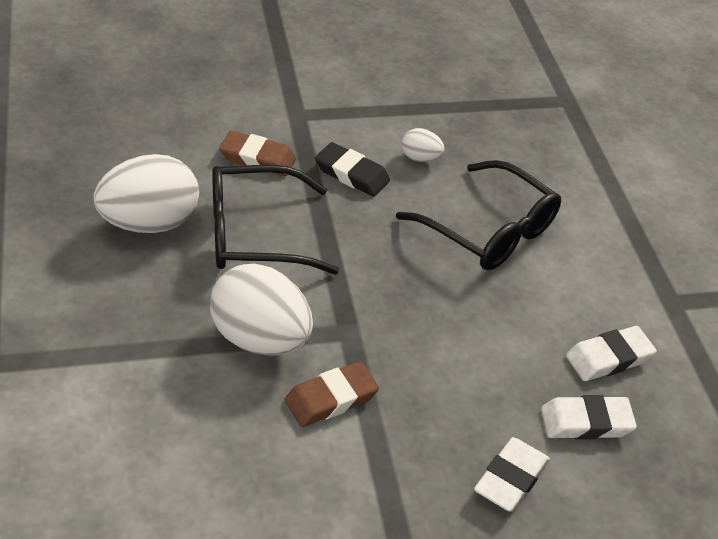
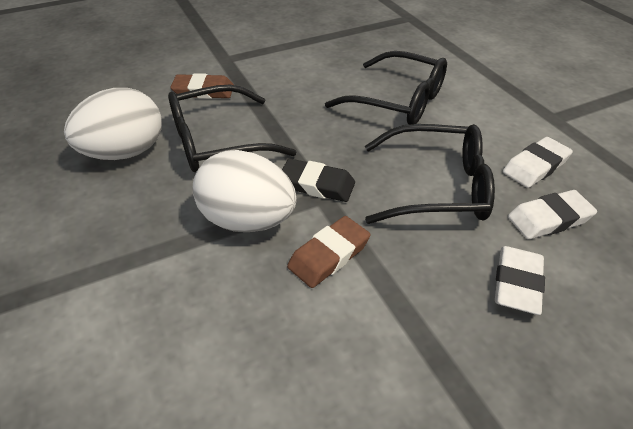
camera: 10 degrees left, 0 degrees up
(351, 174) = (279, 87): black eraser -> black eraser (317, 185)
(420, 158) = (326, 67): white egg -> none
(479, 353) = (436, 187): none -> black glasses

